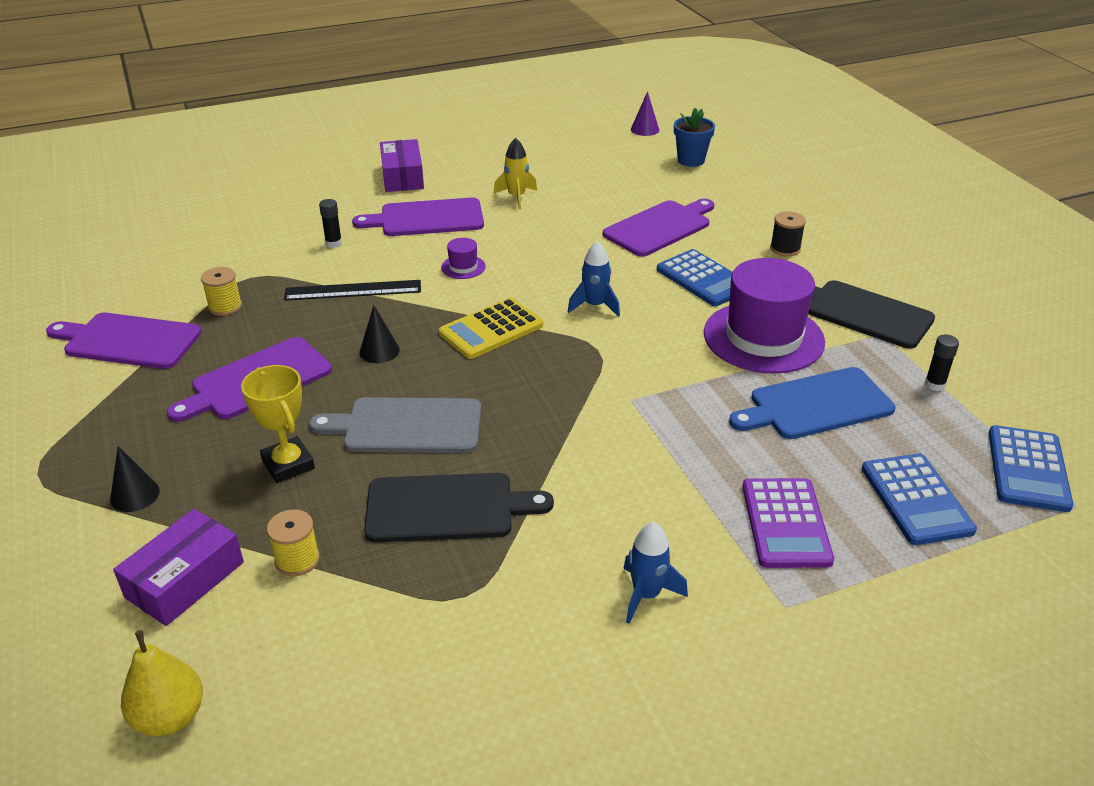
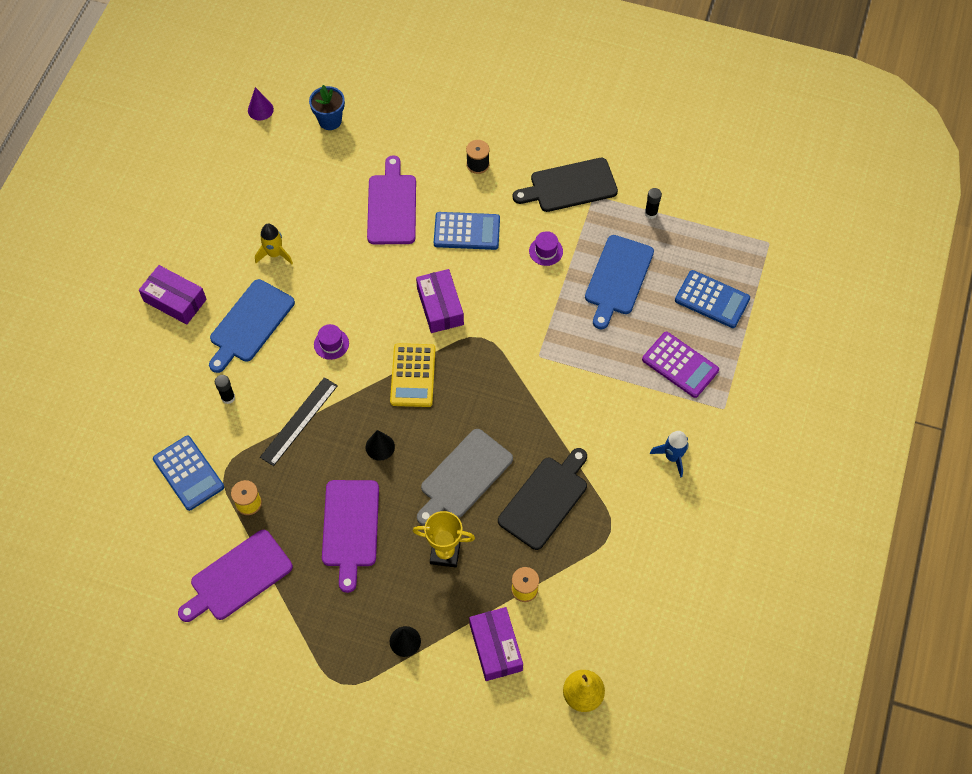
camera: 50 degrees left, 25 degrees up
(427, 218) = (250, 324): purple cutting board -> blue cutting board
(595, 306) = (440, 306): blue rocket -> purple box
(763, 337) = (546, 251): purple hat -> purple hat, size x0.41
(1028, 469) = (734, 236): blue calculator -> blue calculator (188, 473)

